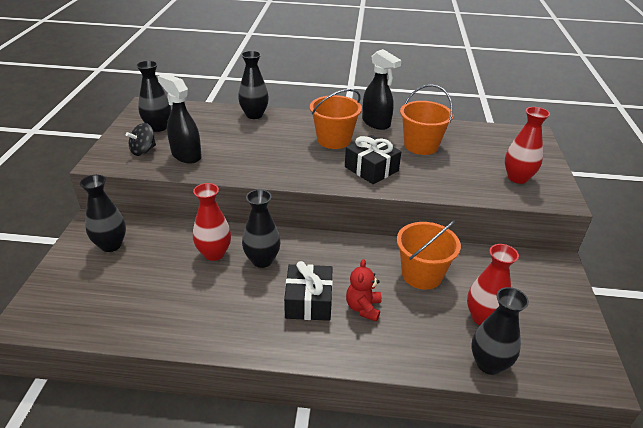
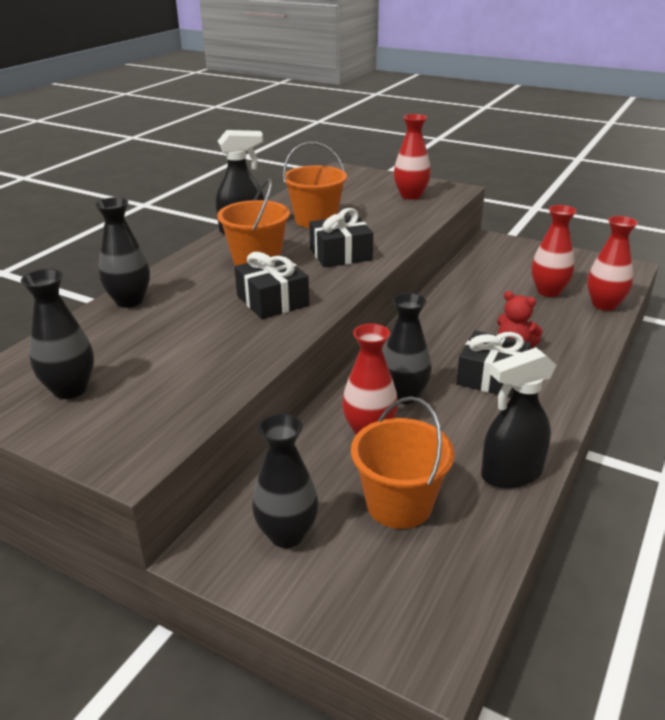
camera: 65 degrees left, 5 degrees down
(143, 151) = (137, 412): black spinning top -> none
(186, 155) = (191, 373): black spray bottle -> black spray bottle (511, 474)
(283, 159) = (272, 300): none -> black gift
(421, 274) = (478, 304): orange bucket -> orange bucket (399, 504)
(489, 364) = (604, 305): black vase -> red vase

